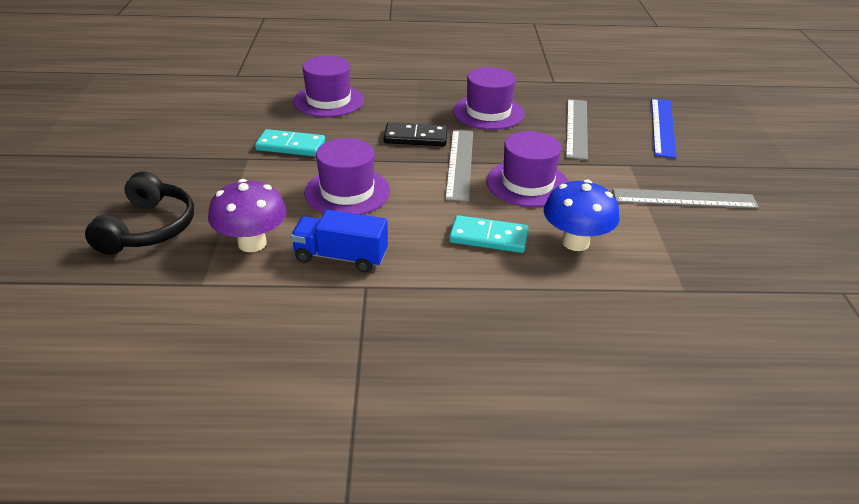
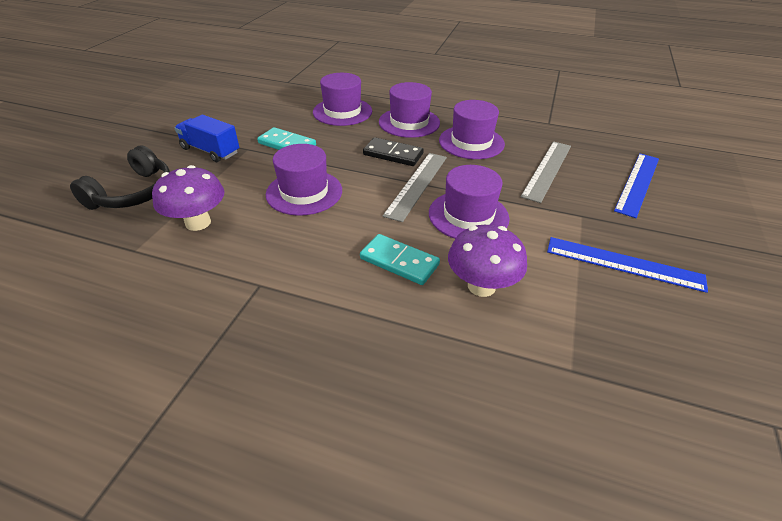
camera: 20 degrees right, 5 degrees up
(341, 257) = (258, 251): blue truck -> blue truck (210, 151)
(411, 102) = (409, 122): none -> purple hat
(575, 242) = (481, 286): blue mushroom -> purple mushroom
(684, 199) = (624, 264): grey ruler -> blue ruler

